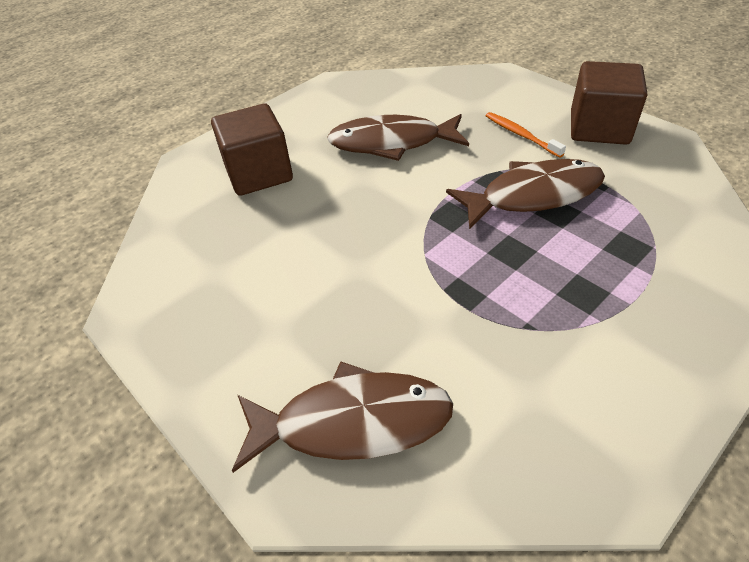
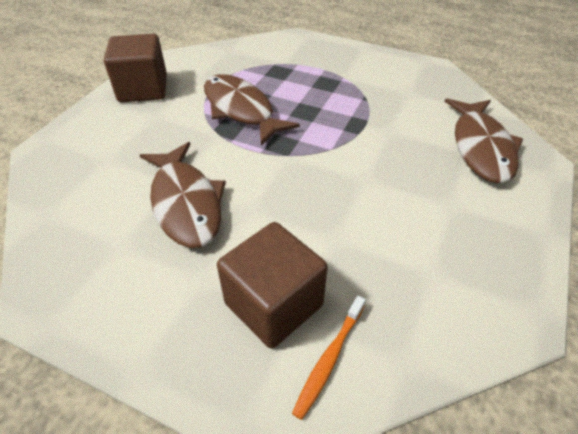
camera: 115 degrees left, 0 degrees up
(352, 422) = (481, 147): brown fish -> brown fish turned 150 degrees counterclockwise
(521, 135) = (158, 125): orange toothbrush -> orange toothbrush (329, 359)

